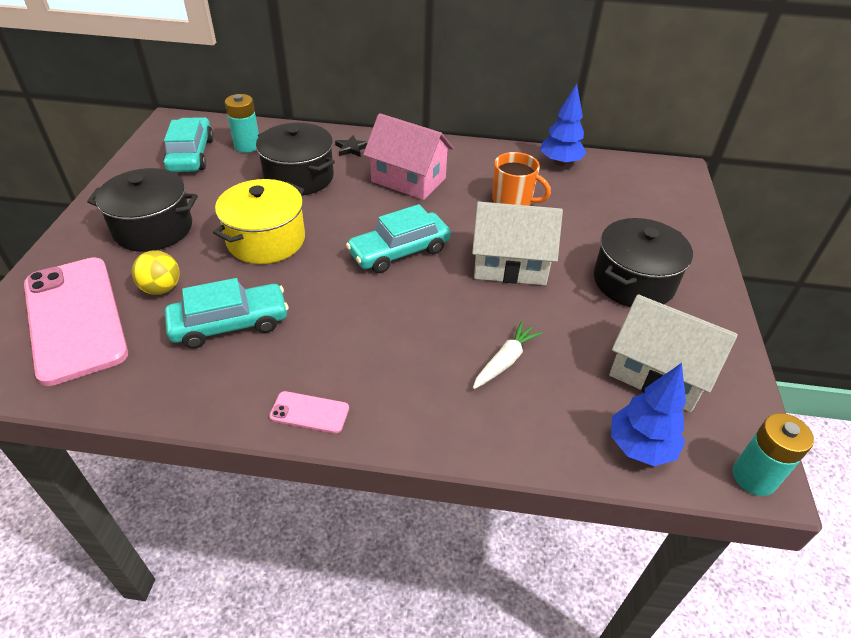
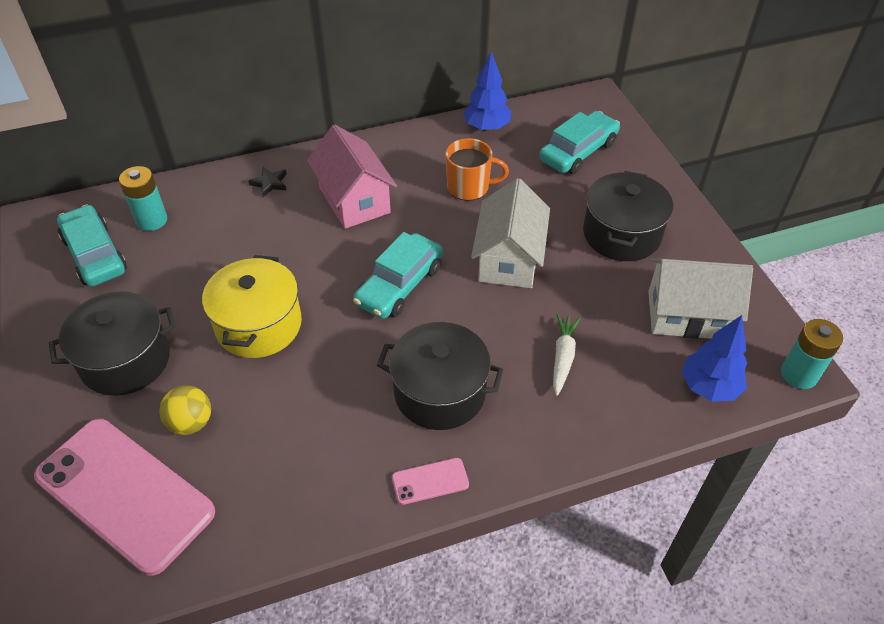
camera: 25 degrees left, 5 degrees up
(230, 324) = (291, 429): turquoise car -> turquoise car (578, 151)
(299, 177) = (238, 238): black pot -> black pot (439, 392)
(408, 180) = (354, 200): pink house -> pink house turned 60 degrees clockwise
(510, 265) = (509, 259): white house -> white house turned 60 degrees counterclockwise

